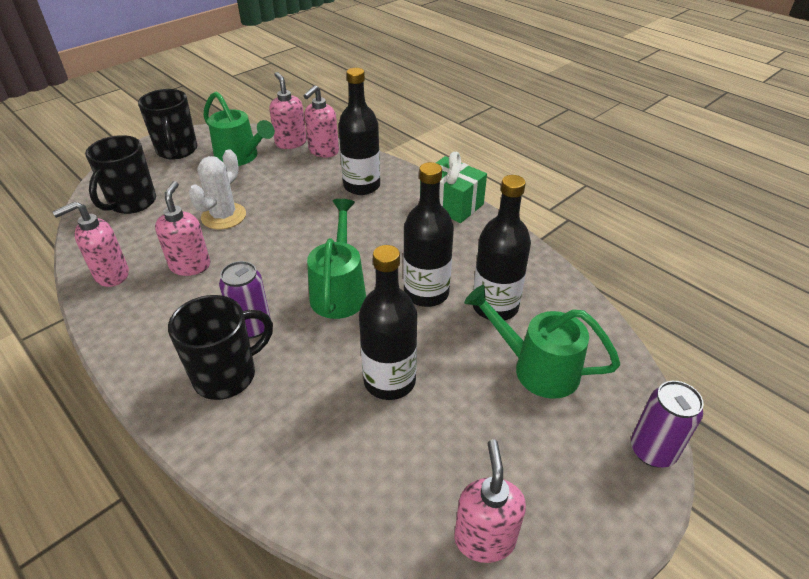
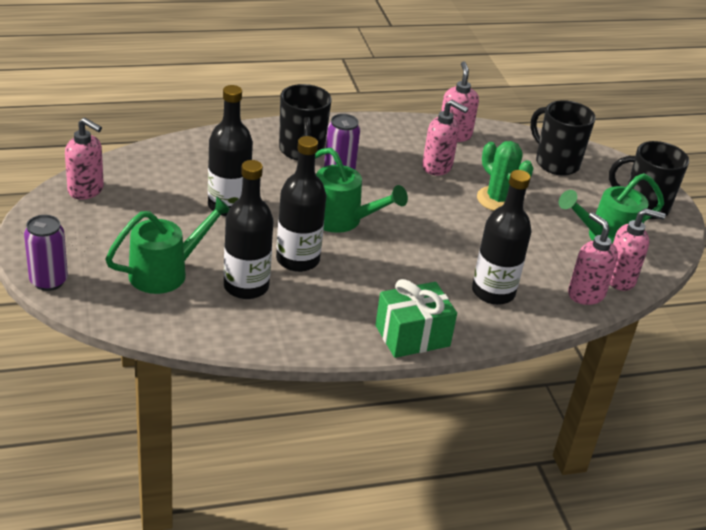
camera: 115 degrees right, 5 degrees down
(223, 216) = (498, 200): white cactus -> green cactus

